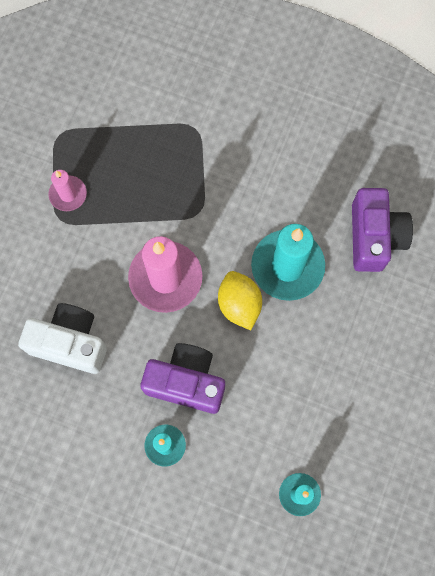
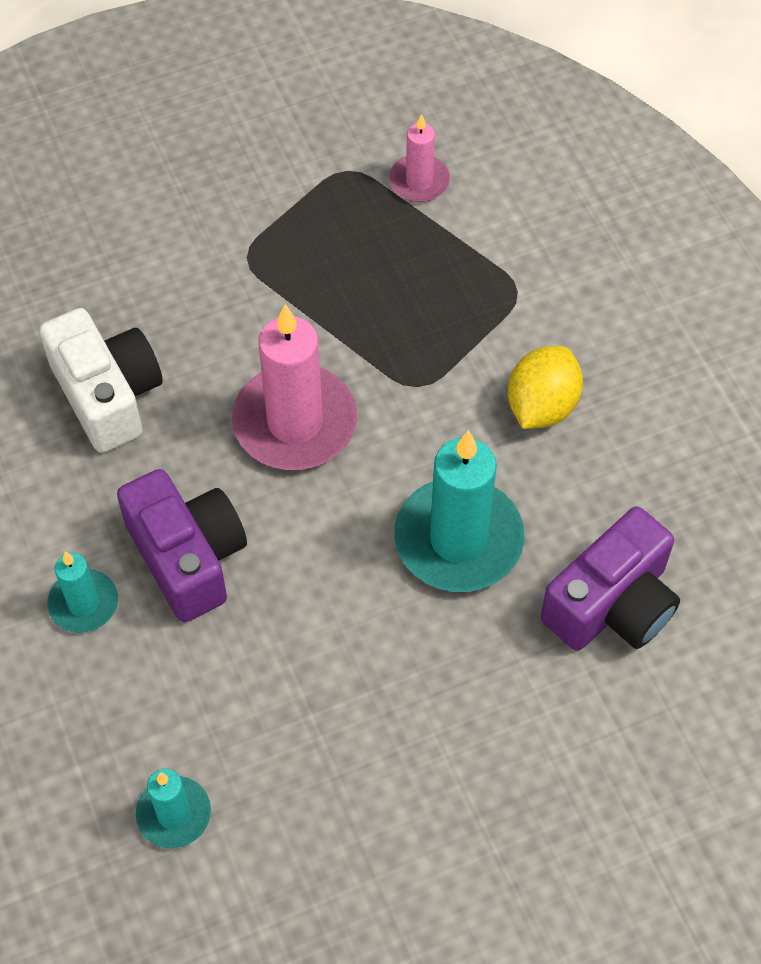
camera: 45 degrees right, 15 degrees down
(68, 194) = (286, 239): pink candle -> pink candle (419, 181)
(239, 304) = (349, 529): yellow lemon -> yellow lemon (542, 406)

